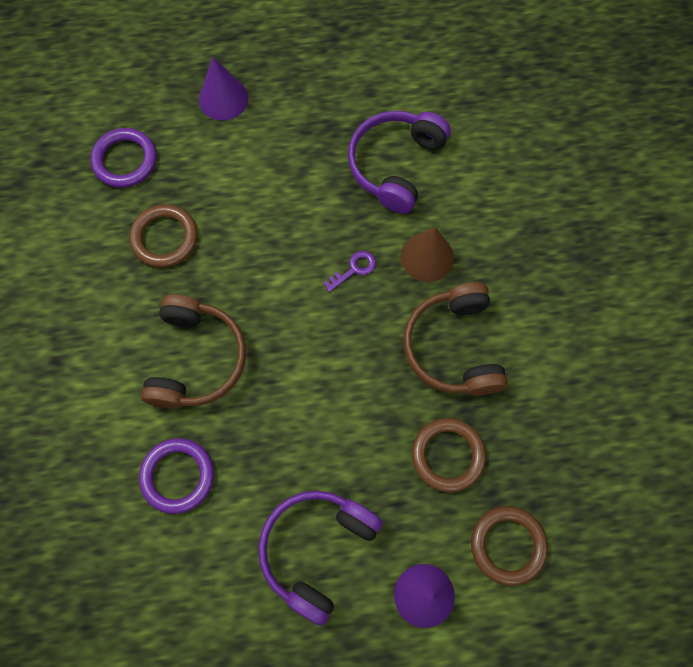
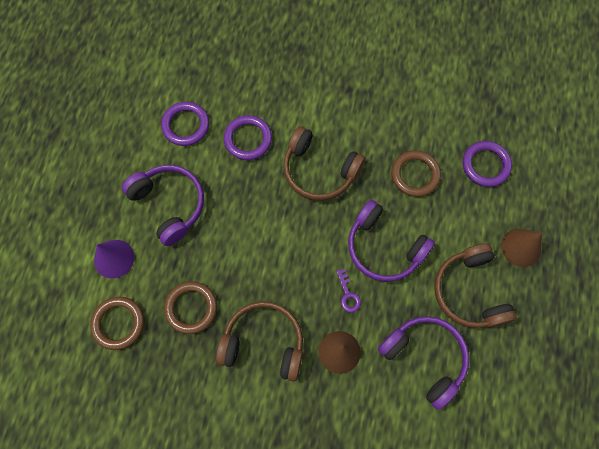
camera: 110 degrees right, 0 degrees up
(182, 580) = (186, 125): none -> purple ring
(223, 99) = (521, 247): purple cone -> brown cone
(277, 246) = (384, 247): none -> purple headphones
(298, 138) = (470, 291): none -> brown headphones

